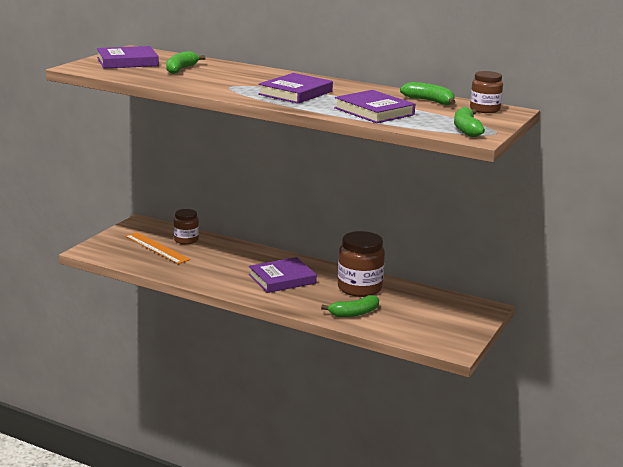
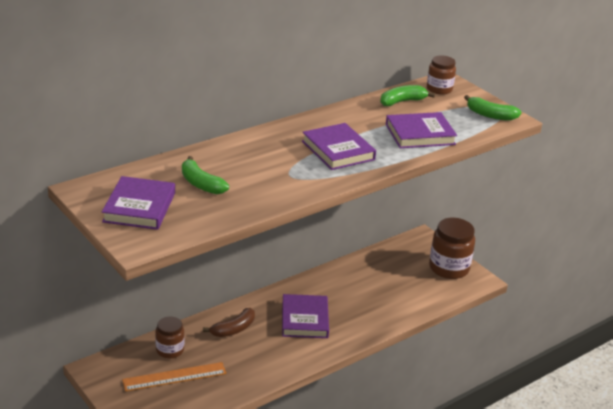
camera: 65 degrees left, 10 degrees up
(236, 255) = (233, 329): none -> brown banana
(354, 313) = (395, 304): green banana -> none
(359, 288) = (350, 284): brown jar -> brown jar (449, 268)

